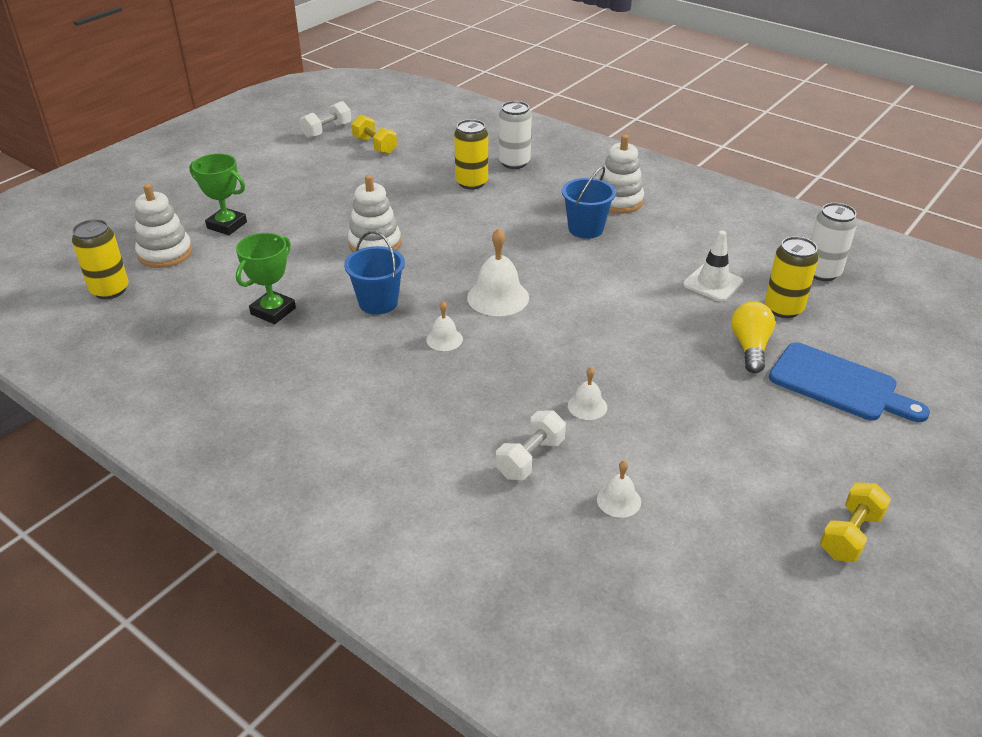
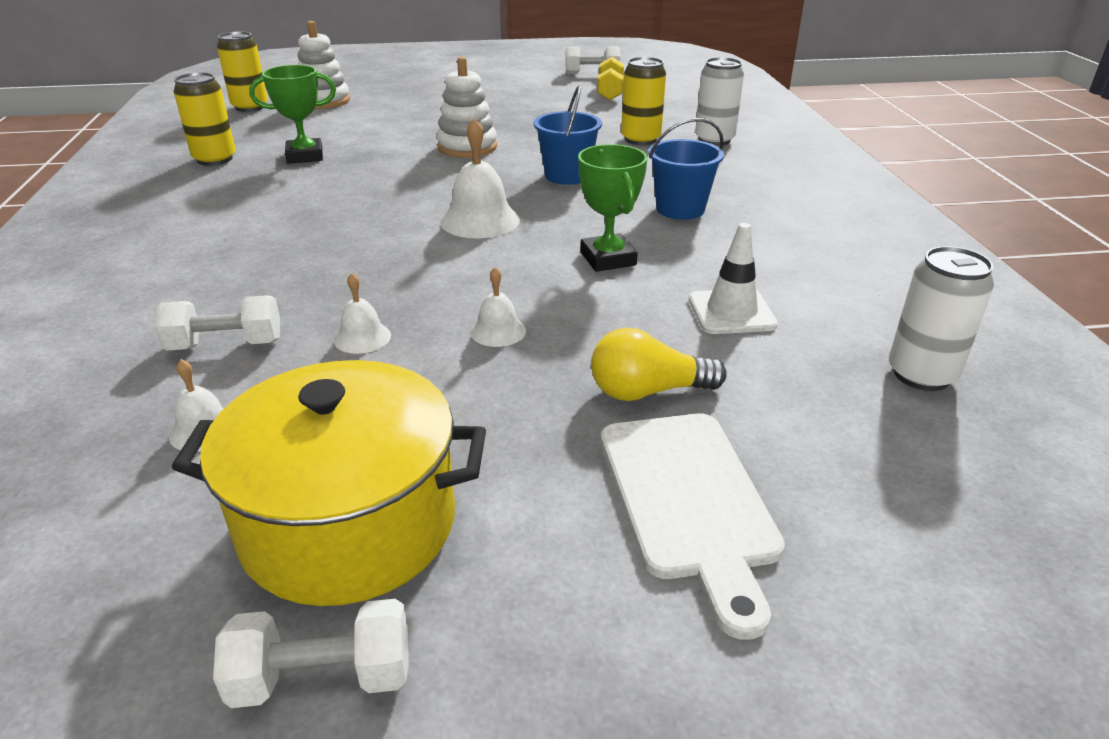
camera: 45 degrees right, 5 degrees down
(227, 225) = (395, 100): green trophy -> green trophy (608, 259)
(378, 302) = (382, 182): blue bucket -> blue bucket (567, 176)
(444, 339) = (370, 227): white bell -> white bell (498, 331)
(618, 201) = (767, 203): white stacking toy -> none
(750, 347) = (648, 391): yellow light bulb -> yellow light bulb turned 150 degrees counterclockwise
(756, 485) = (349, 524): none -> yellow pot
(783, 308) = (778, 380): yellow can -> yellow can (215, 159)
(839, 384) = (688, 501): blue cutting board -> white cutting board
(850, 535) = (323, 678): yellow dumbbell -> white dumbbell

